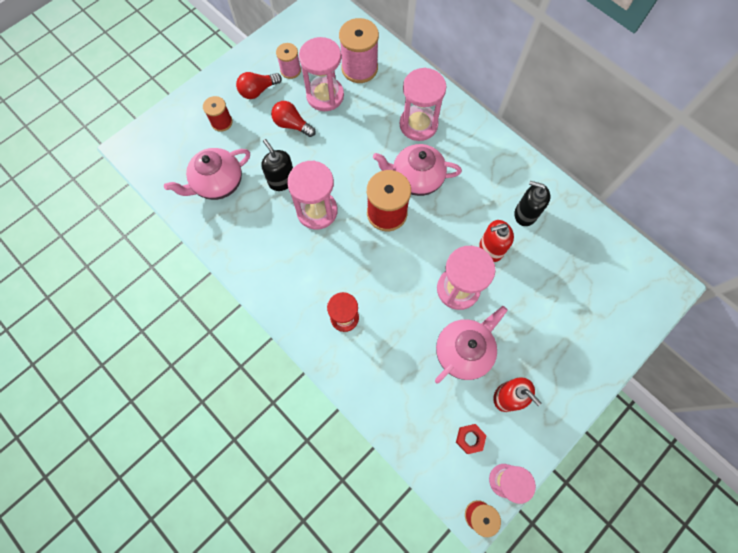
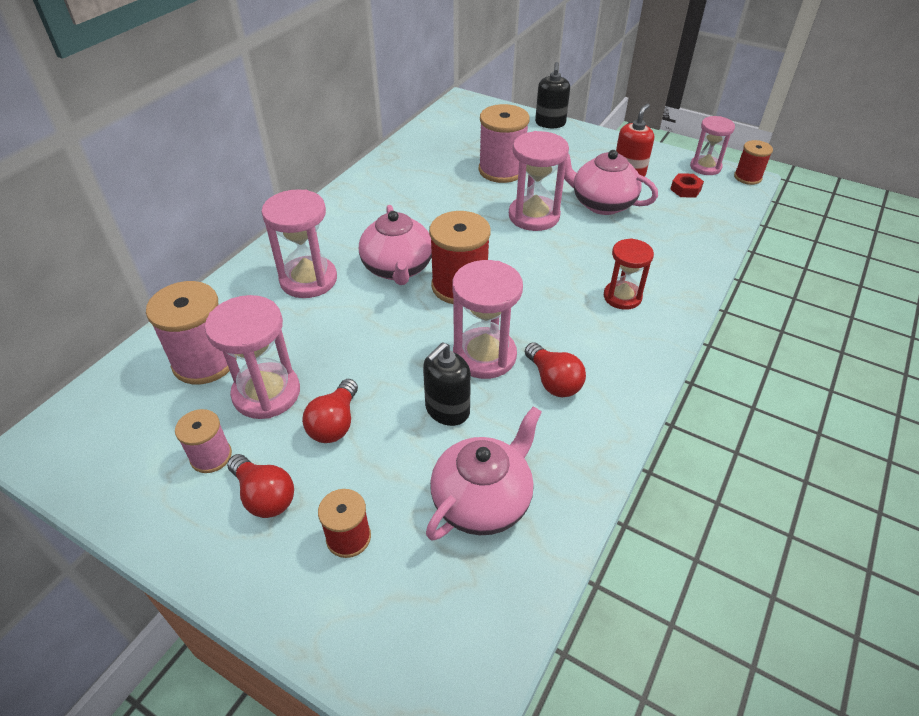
camera: 105 degrees left, 25 degrees down
(218, 183) = (482, 501): pink teapot -> pink teapot turned 90 degrees counterclockwise
(283, 244) = (553, 381): none -> red light bulb
(490, 249) = (473, 200): red soap dispenser -> none
(525, 214) = (418, 182): black soap dispenser -> black soap dispenser (550, 123)
(532, 284) = (501, 170): none -> pink spool

